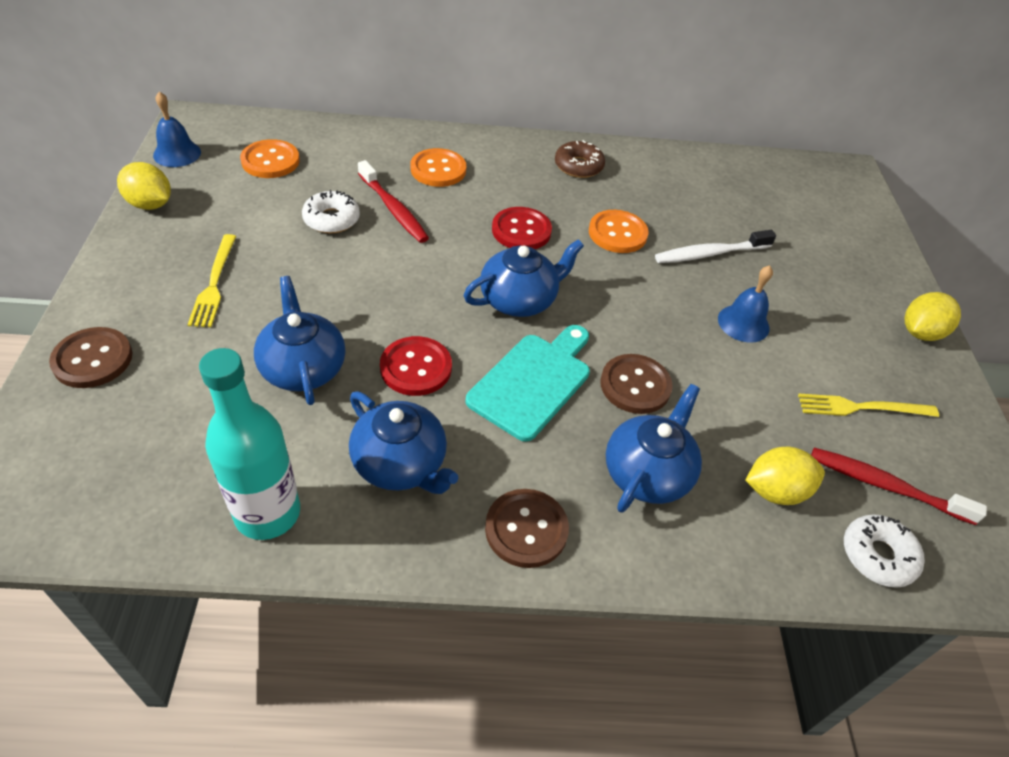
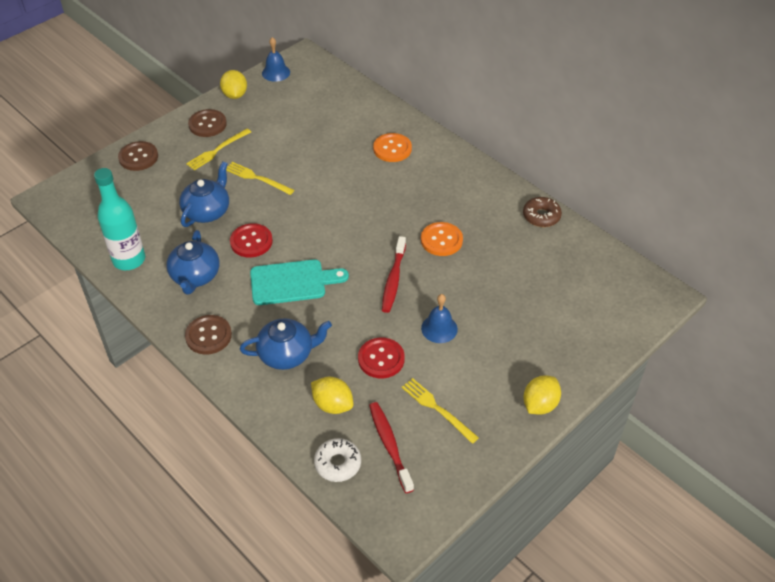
camera: 50 degrees right, 0 degrees up
(270, 161) = (314, 99): orange button -> none
(318, 287) = (257, 178): none -> yellow fork
(331, 219) = (304, 147): white donut -> none
(393, 209) = (340, 158): red toothbrush -> red toothbrush (393, 279)
(519, 300) = (339, 241): blue teapot -> none
(521, 231) = (390, 207): red button -> red button (381, 359)
(578, 166) = (476, 190): brown donut -> brown donut (541, 216)
(635, 385) = (336, 316): brown button -> brown button (207, 124)
(711, 253) = (479, 283): white toothbrush -> none
(920, 333) = (540, 404): yellow lemon -> yellow lemon turned 60 degrees counterclockwise

